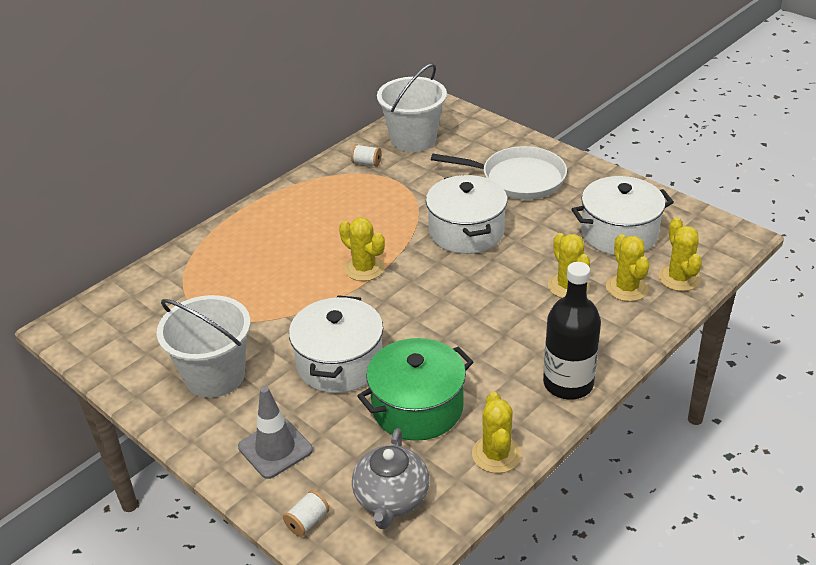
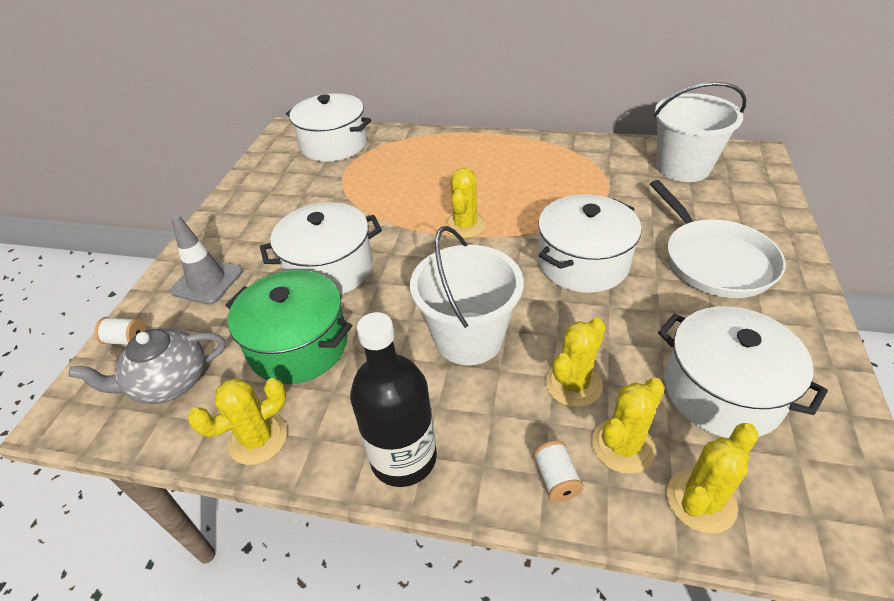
camera: 60 degrees right, 5 degrees up
(141, 303) = (334, 145): none -> white pot
(215, 375) = (276, 212): white bucket -> white bucket (469, 338)
(367, 163) = (612, 159): white spool -> white spool (556, 479)

